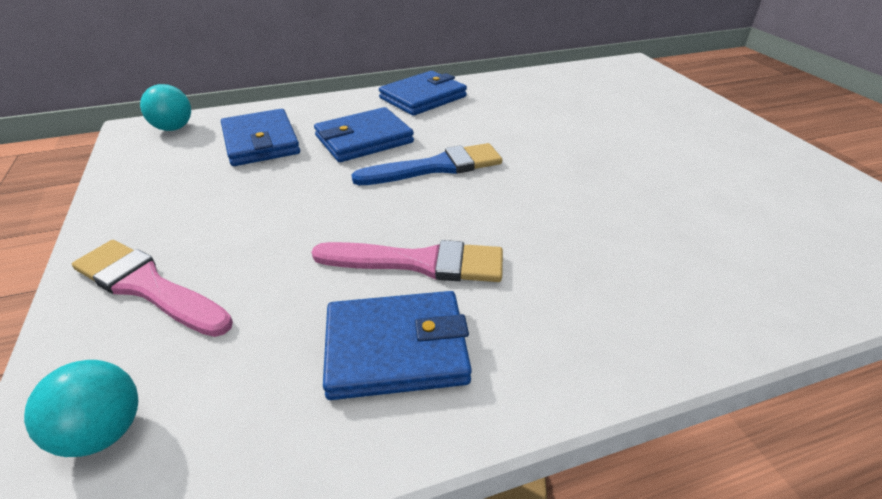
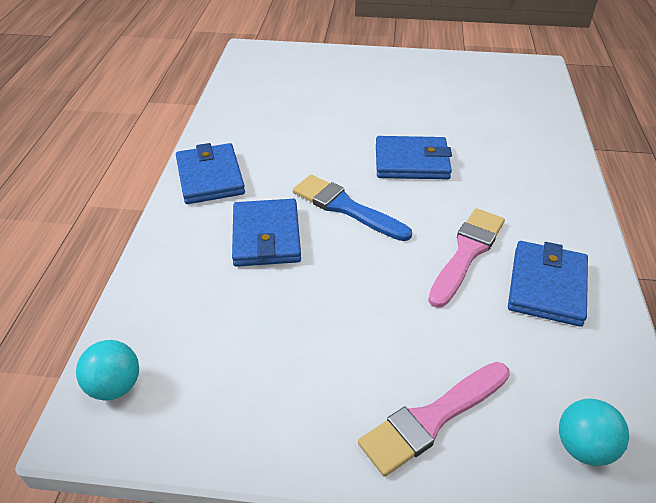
camera: 65 degrees left, 5 degrees up
(260, 142) = (215, 310): blue wallet -> blue wallet (411, 162)
(436, 167) = (345, 207): blue brush -> blue brush turned 60 degrees counterclockwise

